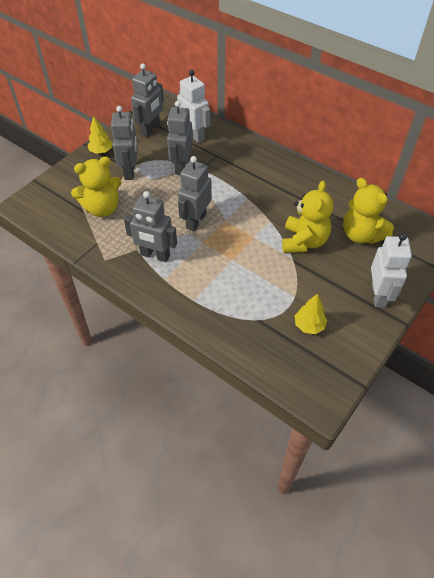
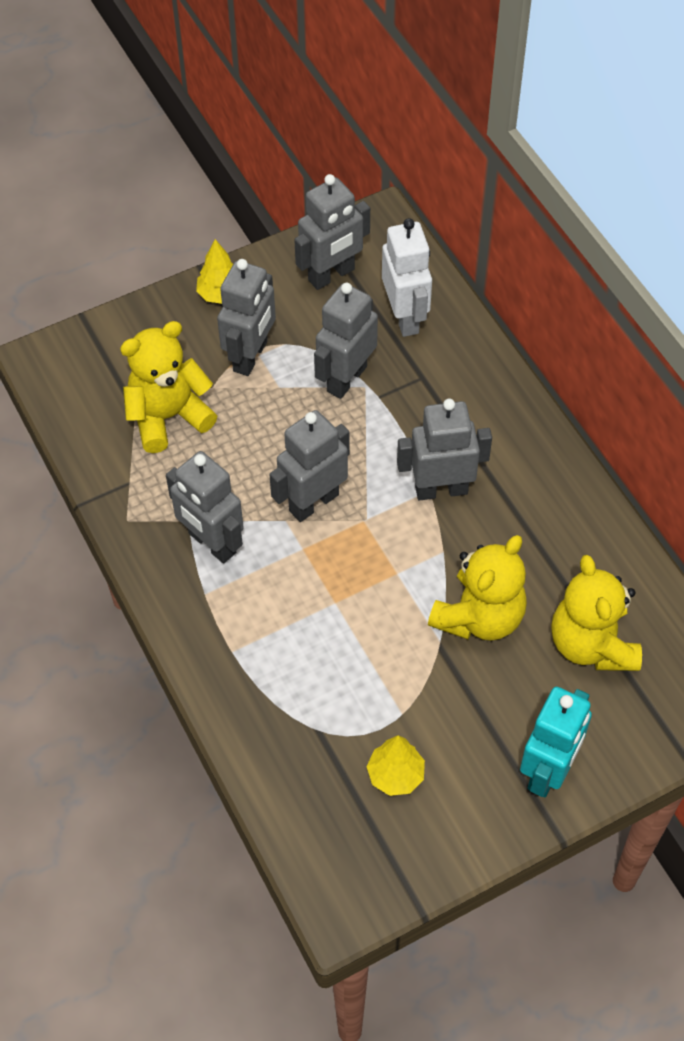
camera: 25 degrees right, 5 degrees up
(102, 208) = (168, 417): yellow teddy bear -> yellow teddy bear turned 150 degrees clockwise
(253, 196) = (441, 489): none -> grey robot
(378, 295) = (548, 771): white robot -> turquoise robot

